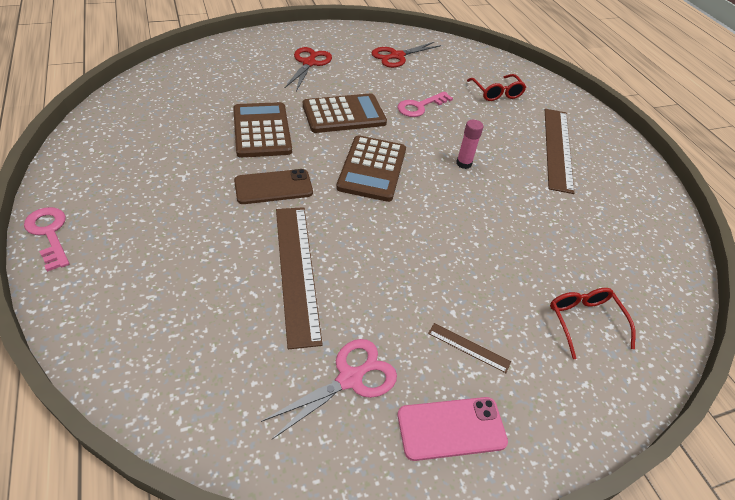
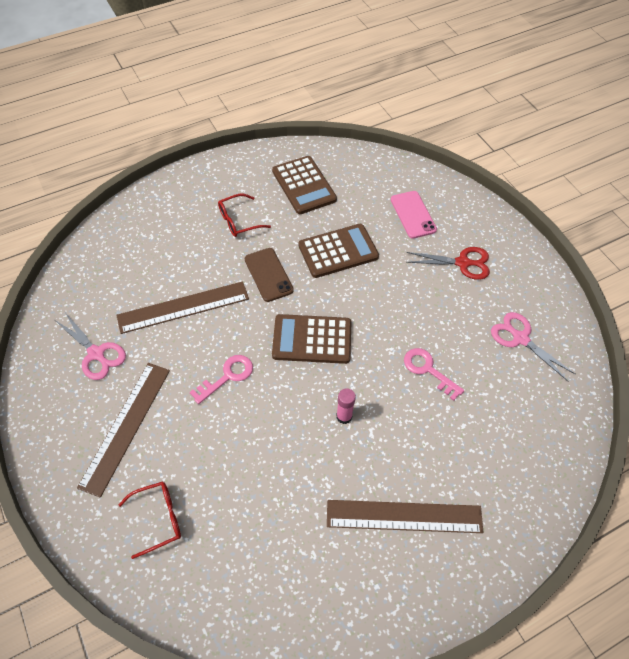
camera: 85 degrees right, 10 degrees up
(49, 234) = (194, 172): pink key -> pink key (227, 376)
(344, 114) = (386, 306): brown calculator -> brown calculator (304, 185)
(397, 56) = (520, 338): red scissors -> pink scissors
(451, 428) = (61, 417): pink phone -> pink phone (413, 215)
(468, 347) = (125, 426): brown ruler -> brown ruler, size x2.28
(496, 93) = (492, 449): red glasses -> red glasses (239, 221)

